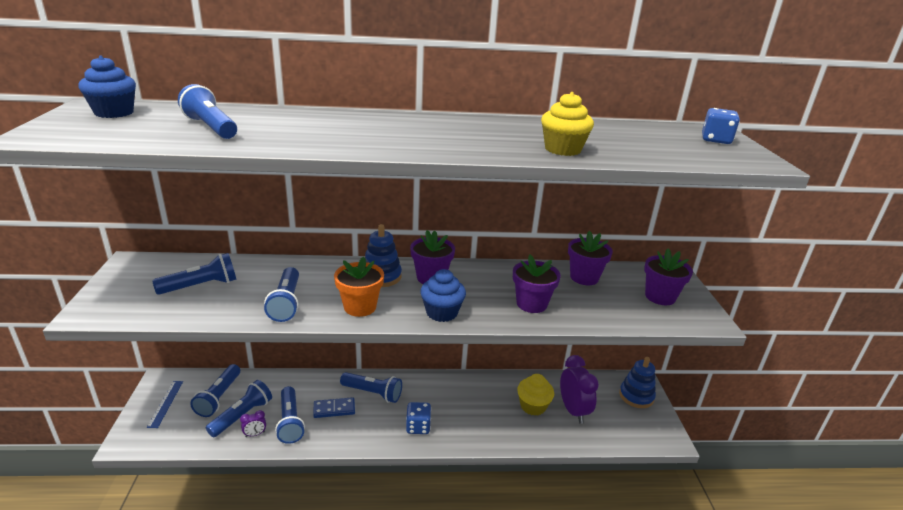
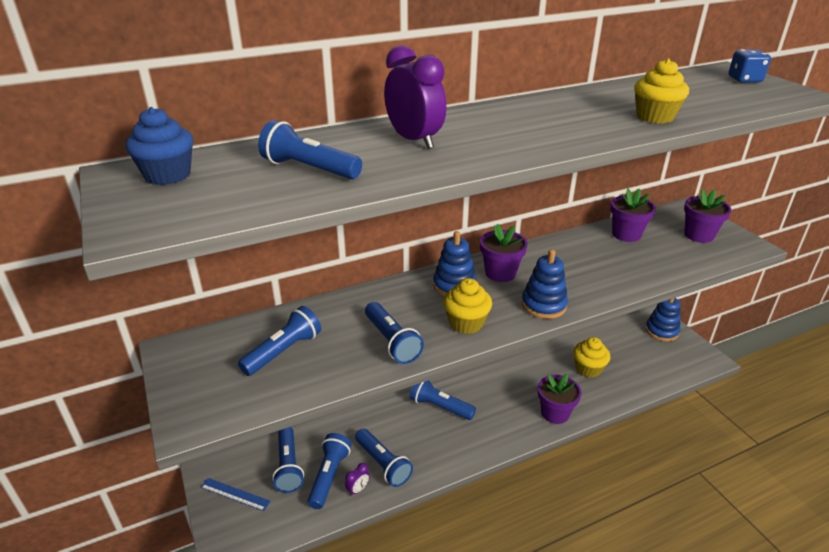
camera: 20 degrees left, 5 degrees up
(166, 403) = (235, 494): blue ruler -> blue ruler turned 45 degrees counterclockwise
(334, 409) = (416, 435): blue domino -> none
(360, 307) = (466, 323): orange flower pot -> yellow cupcake
(373, 393) = (440, 407): blue flashlight -> blue flashlight turned 150 degrees counterclockwise
(418, 427) = (506, 424): blue dice -> none
(442, 312) = (543, 305): blue cupcake -> blue stacking toy
(531, 304) = (609, 273): purple flower pot -> purple flower pot (555, 413)
(573, 410) = (623, 361): purple clock -> purple clock (414, 141)

